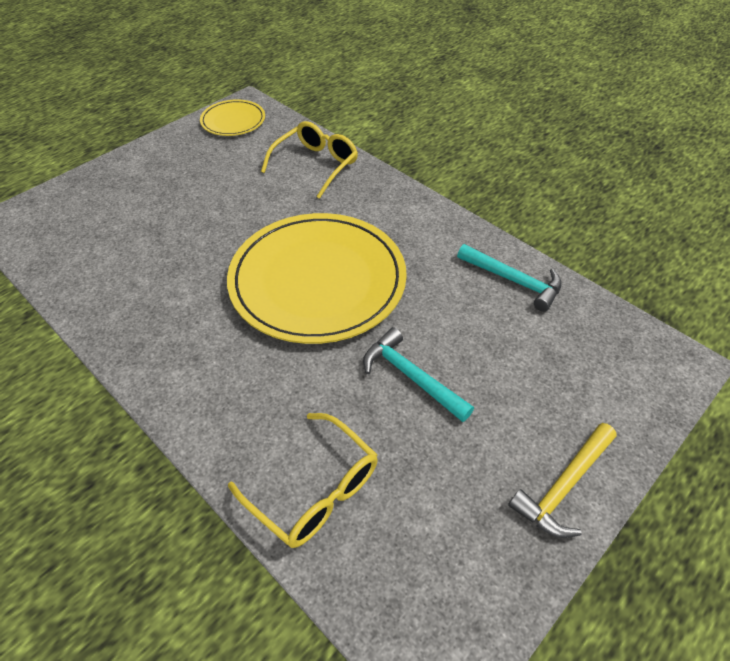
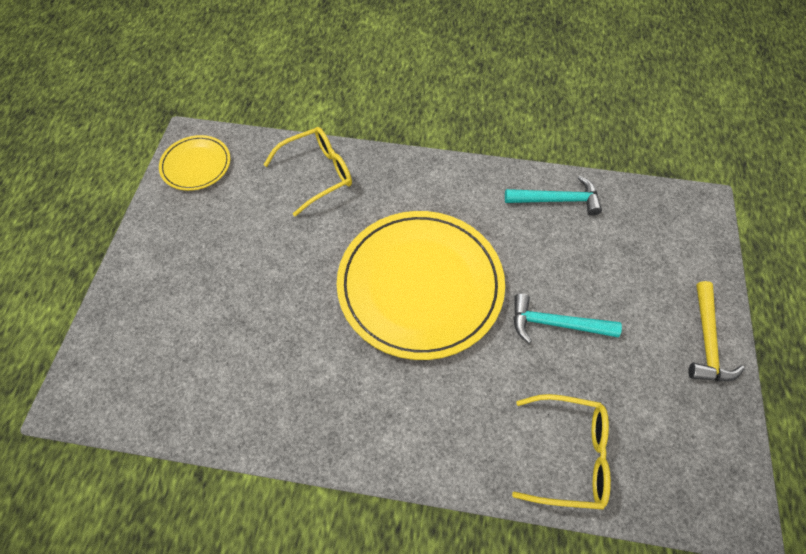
camera: 35 degrees left, 10 degrees up
(316, 165) = (318, 174): yellow glasses -> yellow glasses turned 60 degrees clockwise

